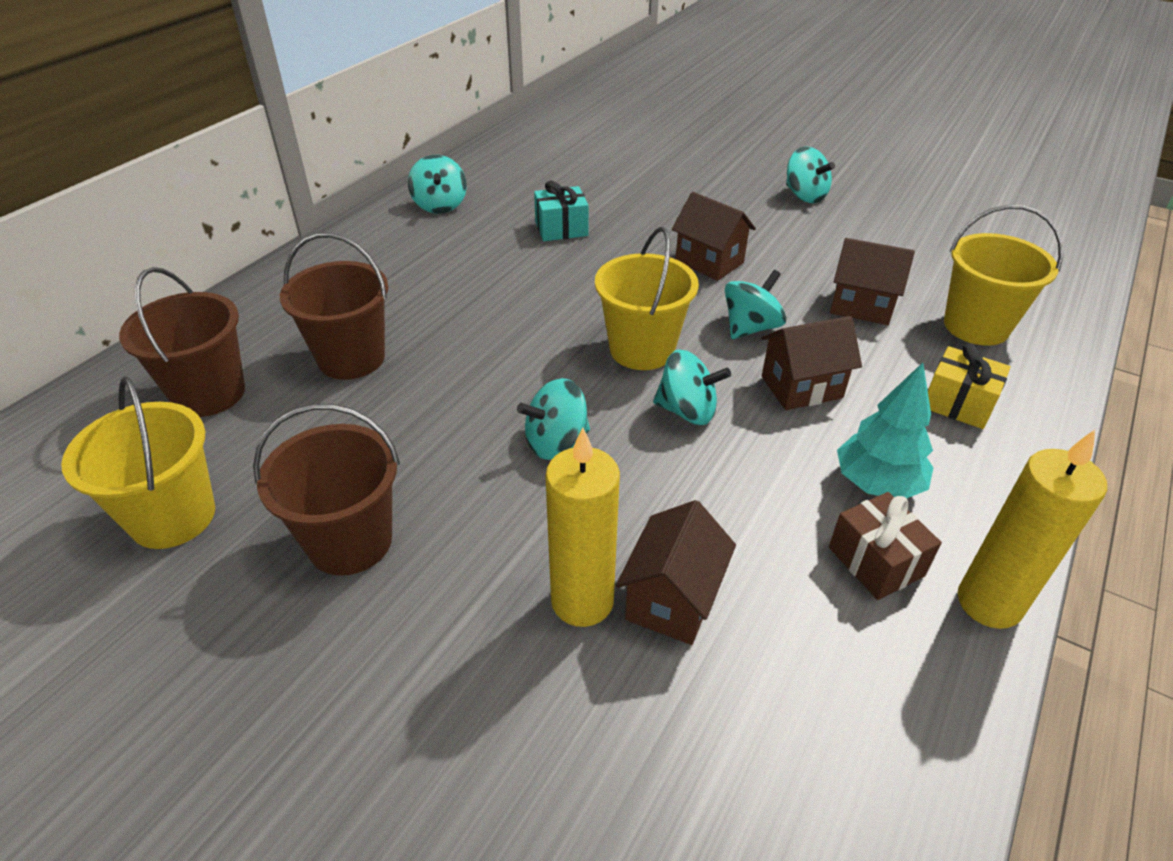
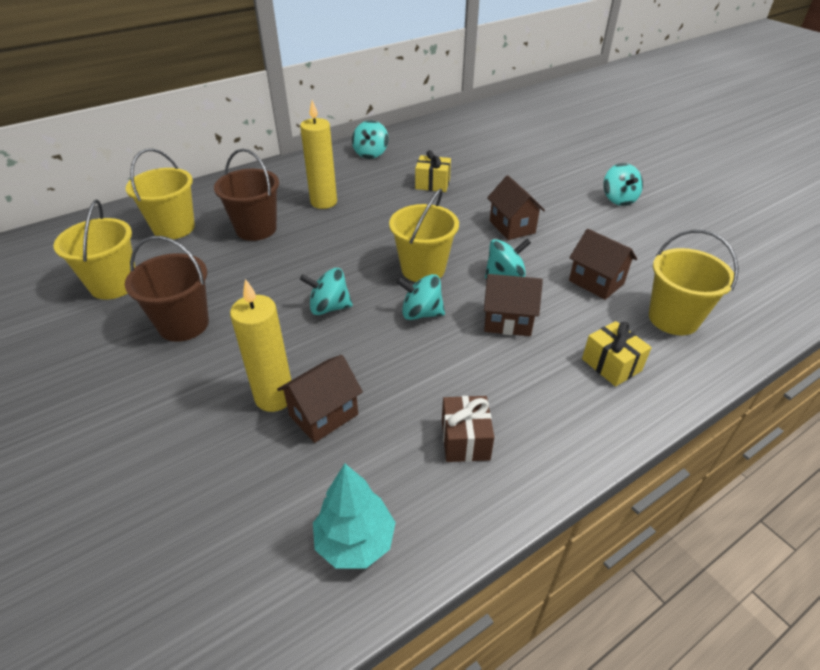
camera: 25 degrees right, 0 degrees up
(209, 393) = (174, 228): brown bucket -> yellow bucket
(561, 229) = (432, 184): turquoise gift -> yellow gift
(687, 411) = (421, 313): turquoise spinning top -> turquoise spinning top turned 150 degrees clockwise
(877, 484) = (507, 395): turquoise tree -> turquoise tree (355, 541)
(989, 603) = (520, 492): yellow candle -> yellow candle (323, 202)

